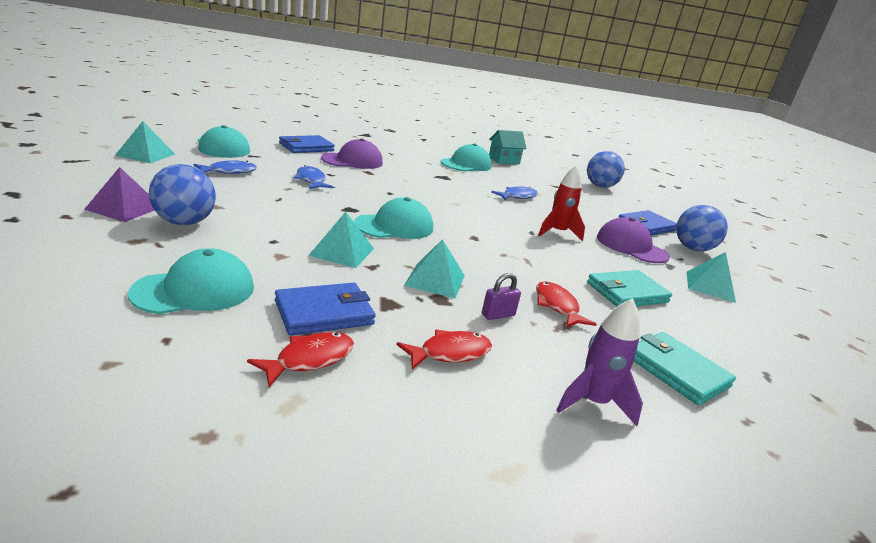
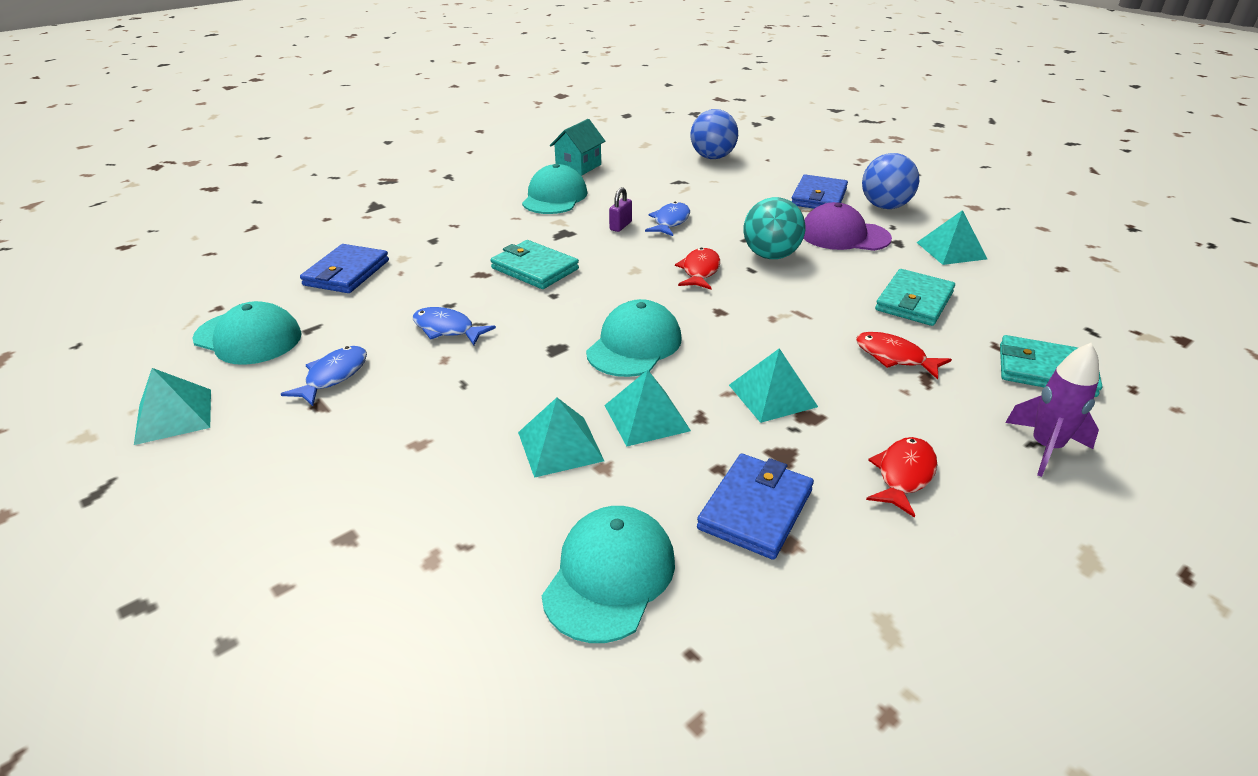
camera: 30 degrees left, 10 degrees up
(124, 208) = (324, 523): purple pyramid -> none
(184, 222) = (432, 493): blue ball -> none
(275, 238) = (560, 446): none -> turquoise pyramid
(310, 359) = (828, 571): red fish -> red fish (700, 271)
(352, 161) = (436, 265): purple cap -> none
(400, 181) = (534, 268): none -> turquoise wallet
(498, 315) = (872, 402): purple padlock -> purple padlock (620, 226)
(557, 233) = (770, 255): red rocket -> turquoise ball

